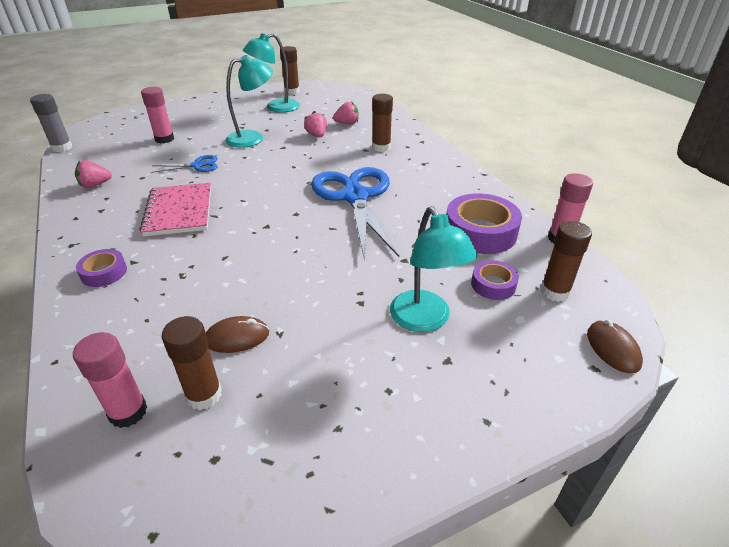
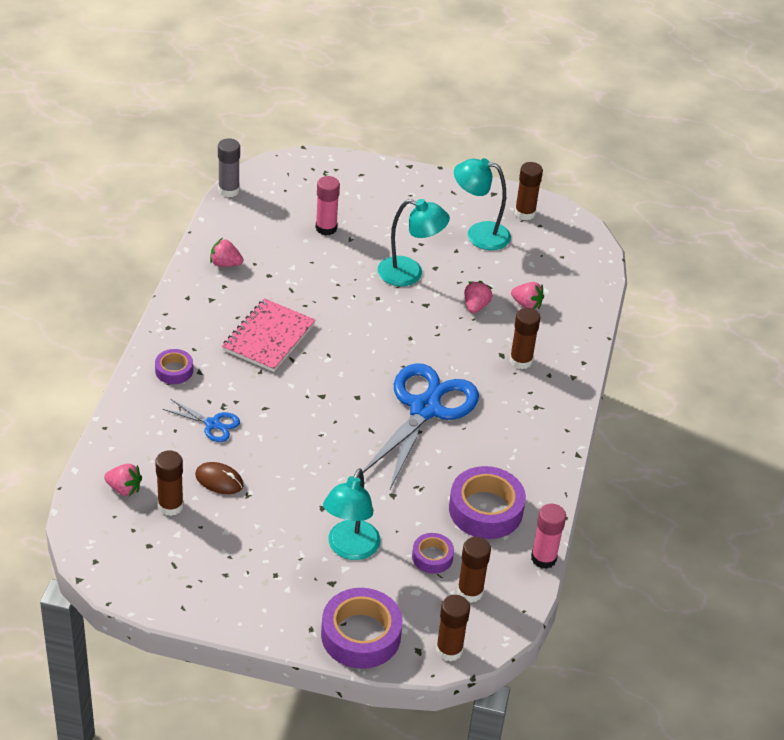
camera: 35 degrees right, 5 degrees up
(128, 412) = (124, 489): pink glue stick -> pink strawberry
(197, 165) = (326, 286): blue scissors -> blue scissors (213, 424)
(535, 391) = (361, 635): none -> purple tape
(612, 348) = (449, 650): brown mouse -> brown glue stick

